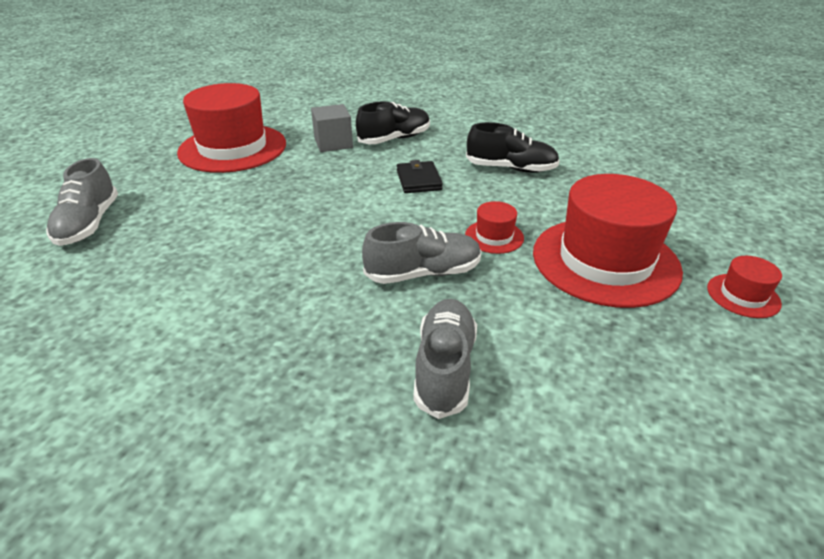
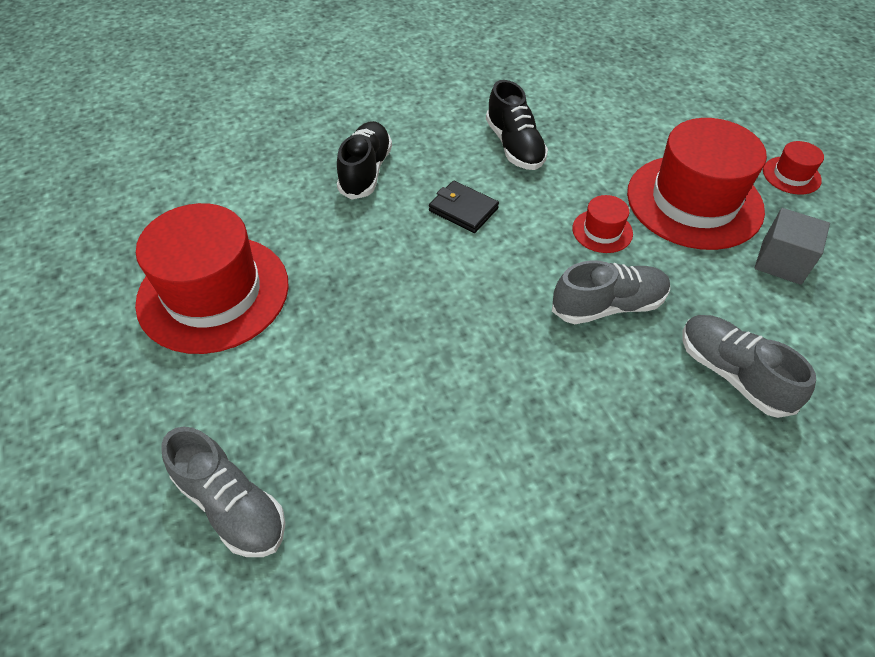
camera: 45 degrees left, 15 degrees up
(333, 143) = (314, 215): grey cube -> grey cube (781, 262)
(423, 273) = (608, 306): grey shoe -> grey shoe turned 45 degrees clockwise
(511, 168) = (514, 146): black shoe -> black shoe turned 105 degrees clockwise

